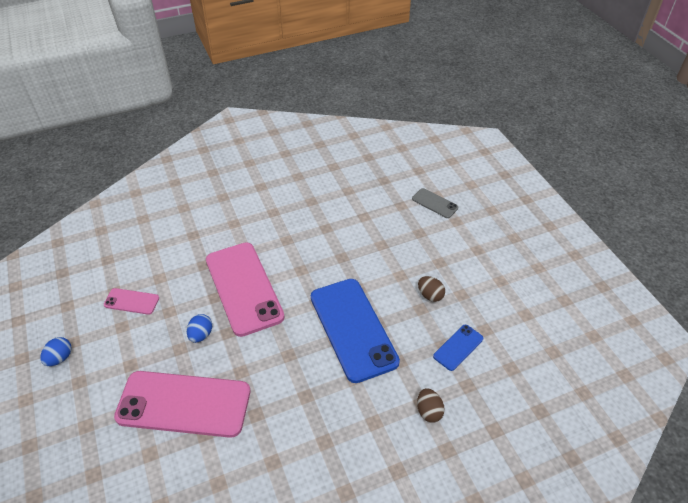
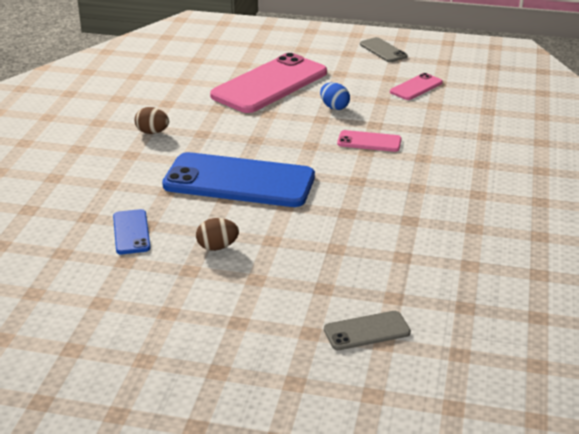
camera: 125 degrees right, 15 degrees down
(60, 358) = (383, 50): blue egg -> grey phone
(244, 288) = (369, 142): pink phone -> pink phone, size x0.46
(429, 411) = (97, 184): brown egg -> brown egg (152, 132)

